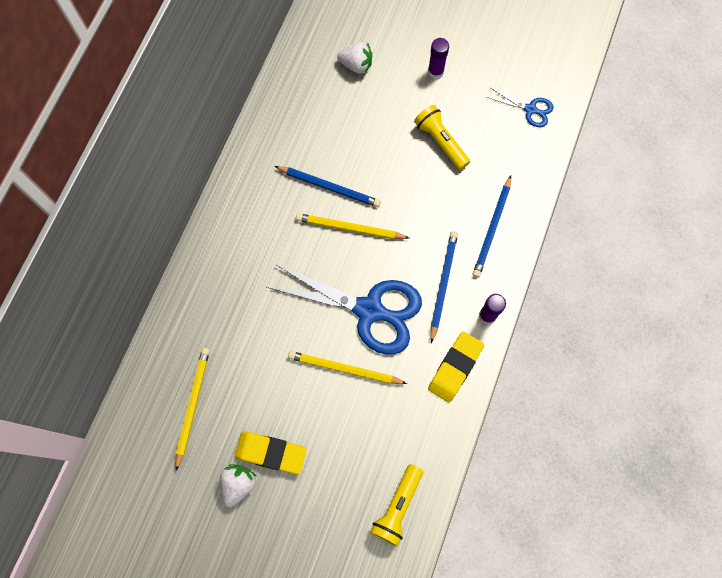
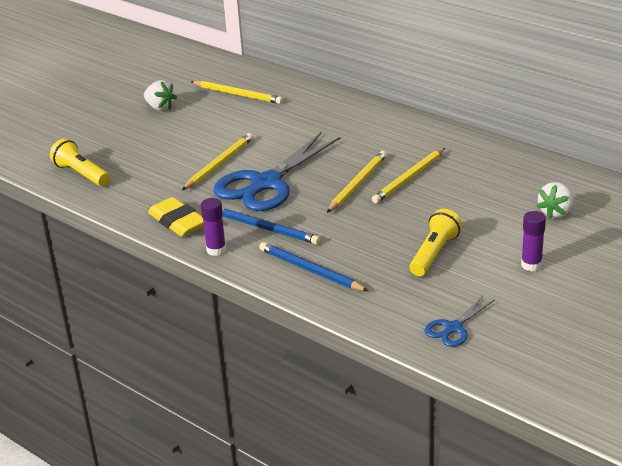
camera: 110 degrees right, 40 degrees down
(271, 453) = (173, 123): yellow eraser -> none
(329, 187) = (409, 178): blue pencil -> yellow pencil
(441, 142) = (434, 253): yellow flashlight -> yellow flashlight turned 45 degrees counterclockwise

